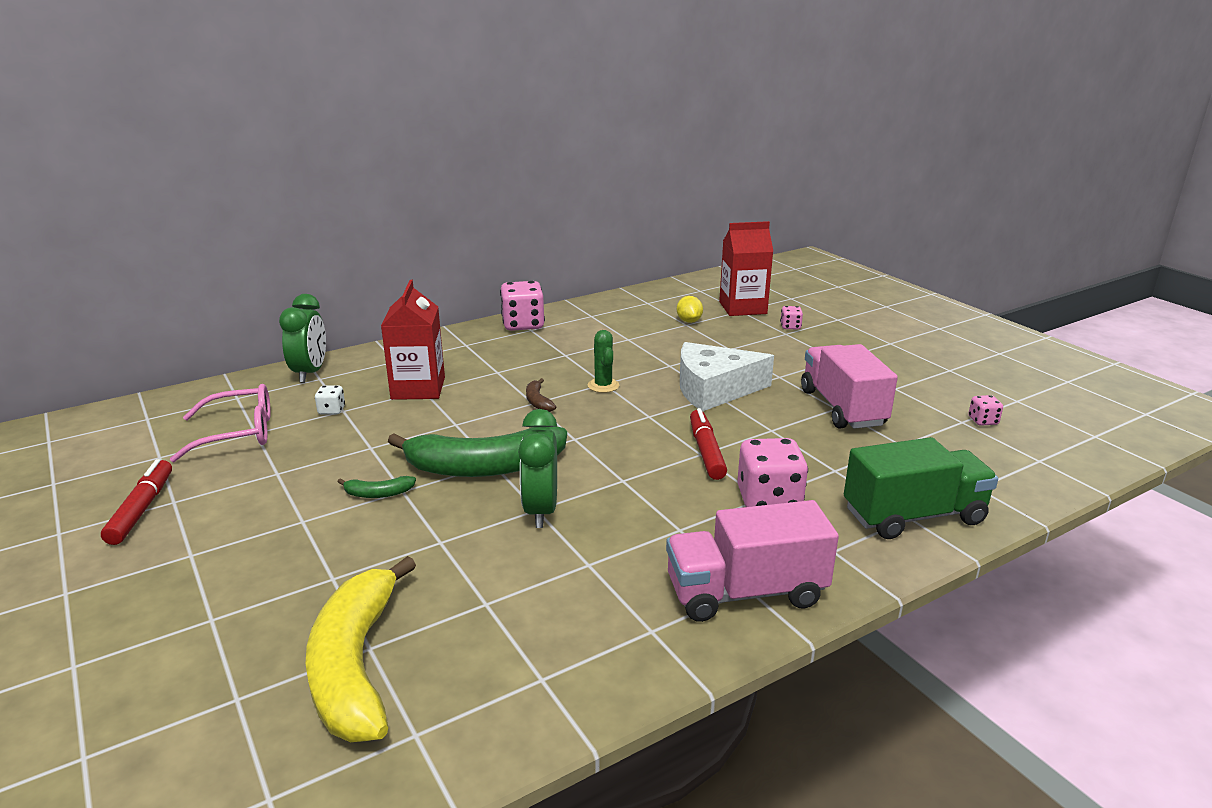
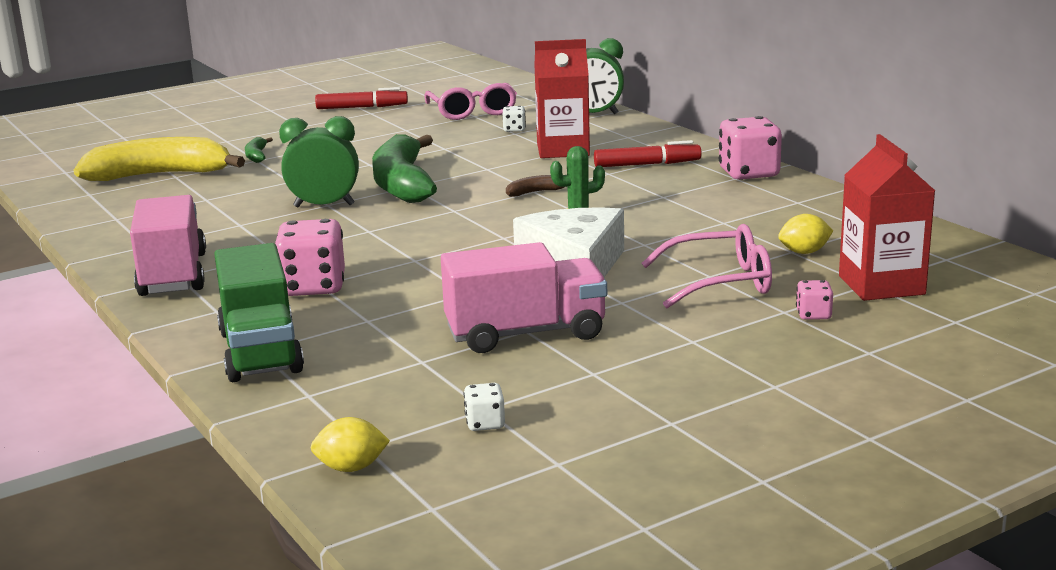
camera: 90 degrees right, 5 degrees down
(378, 494) = (366, 158): green banana -> green banana (256, 156)
(706, 451) = (419, 262): red marker -> red marker (647, 164)
(742, 346) = (720, 282): none -> pink glasses
(983, 421) = (485, 423): pink dice -> white dice
(1070, 463) = (351, 468): none -> yellow lemon

